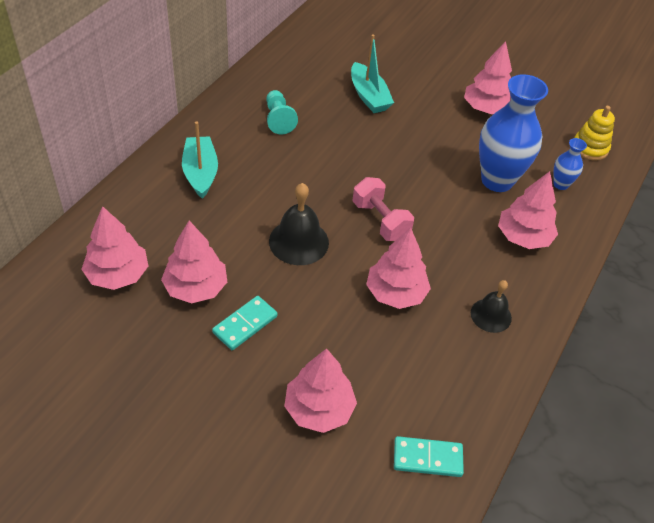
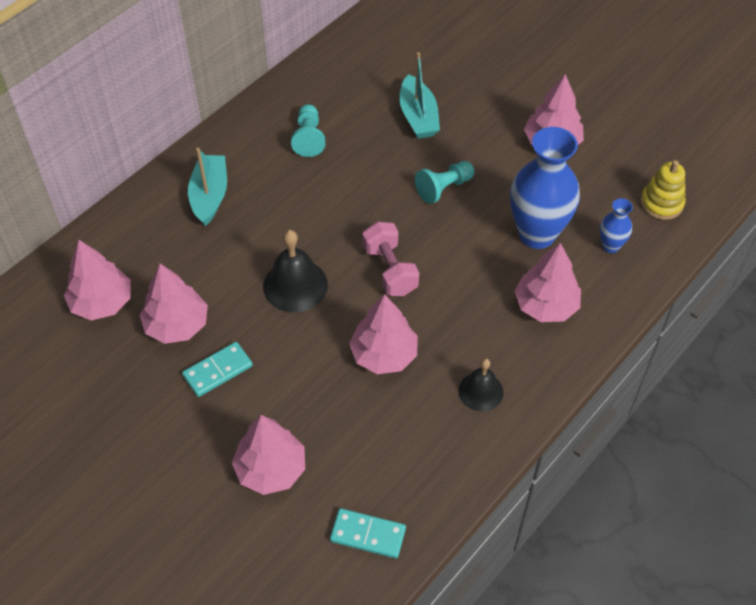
camera: 15 degrees right, 5 degrees up
(407, 150) = (443, 188): none -> turquoise pawn

